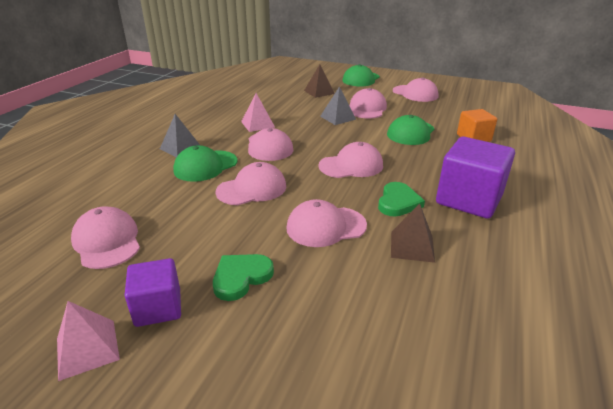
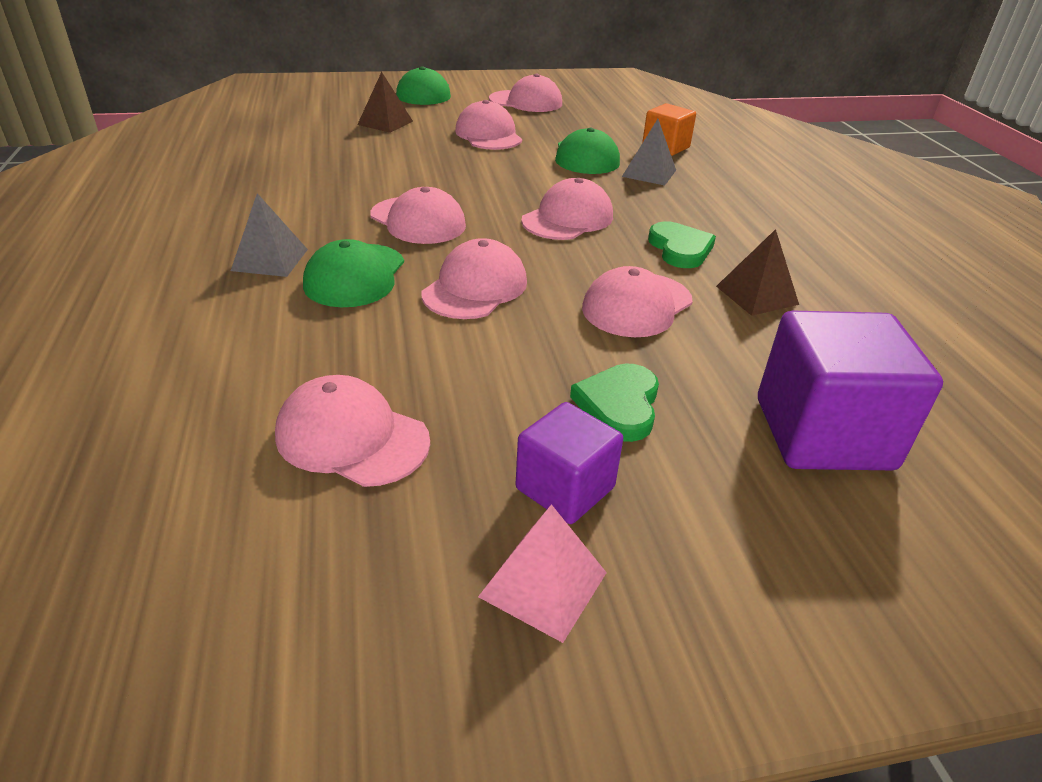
camera: 35 degrees left, 5 degrees up
(257, 124) = (353, 192): pink pyramid -> none
(337, 117) = (463, 156): grey pyramid -> grey pyramid (649, 173)
(468, 199) = (747, 223): purple cube -> purple cube (823, 433)

